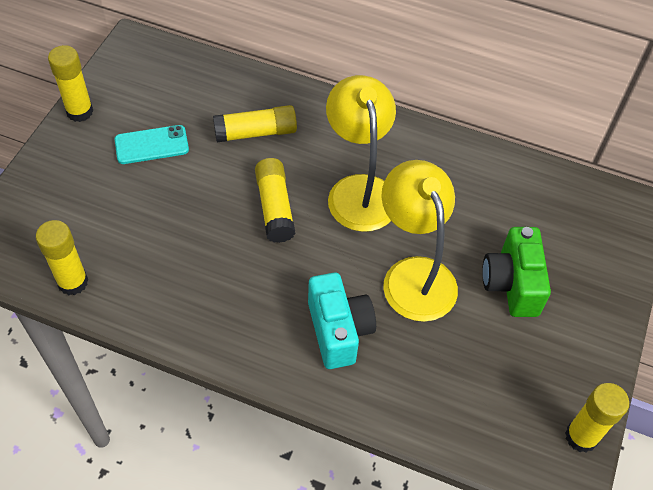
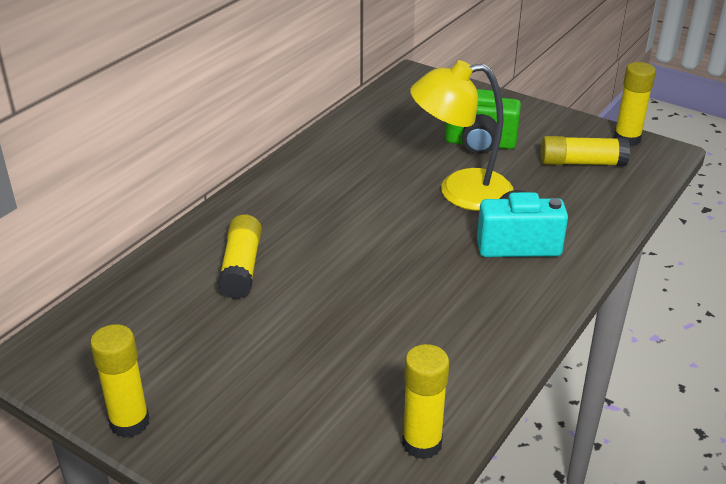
camera: 75 degrees left, 20 degrees down
(151, 145) = (223, 355): turquoise phone -> none
(275, 207) = (354, 266): yellow glue stick -> yellow glue stick (581, 163)
(359, 190) = (350, 208): yellow lamp -> none

